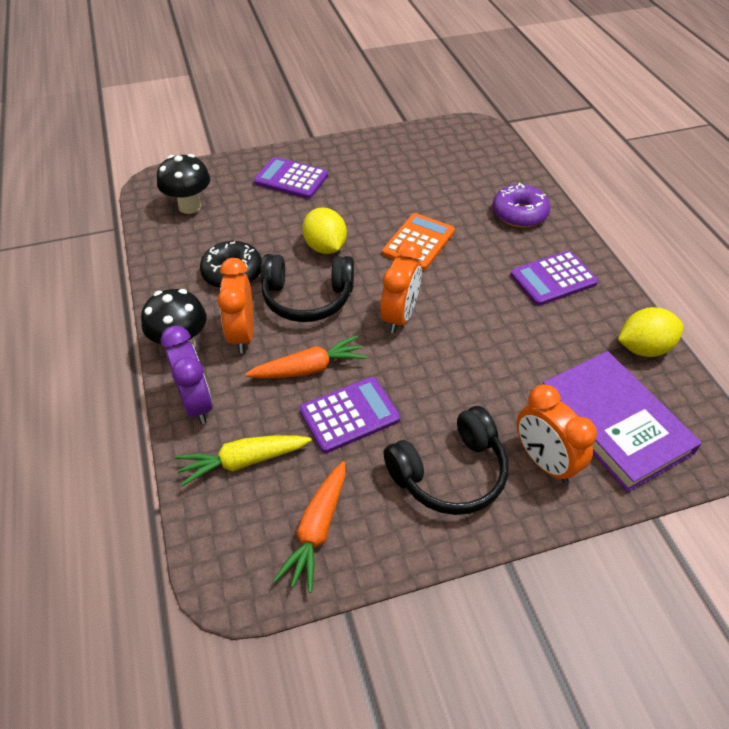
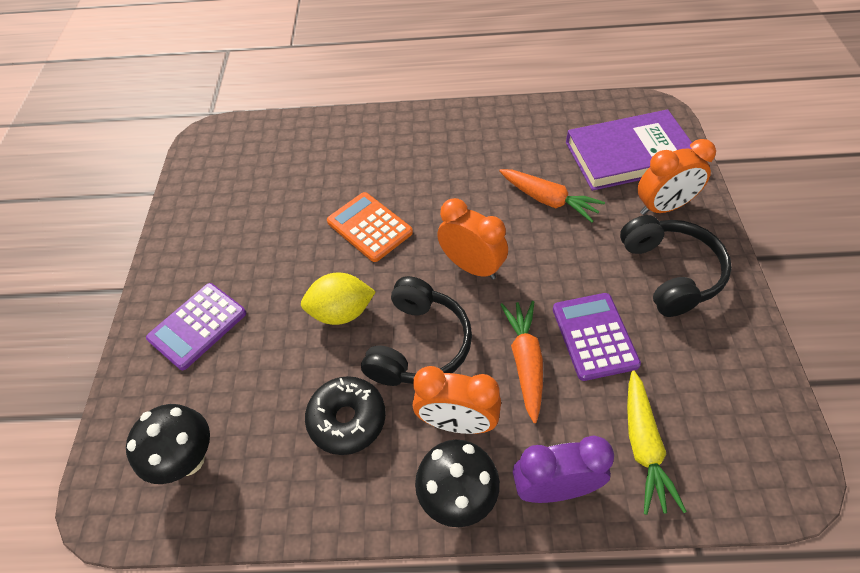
camera: 70 degrees left, 5 degrees up
(317, 530) = (729, 390): orange carrot -> orange carrot (548, 200)
(519, 214) = (361, 141): purple donut -> none
(553, 279) = (458, 143): purple calculator -> none
(643, 348) = (554, 115): yellow lemon -> none

